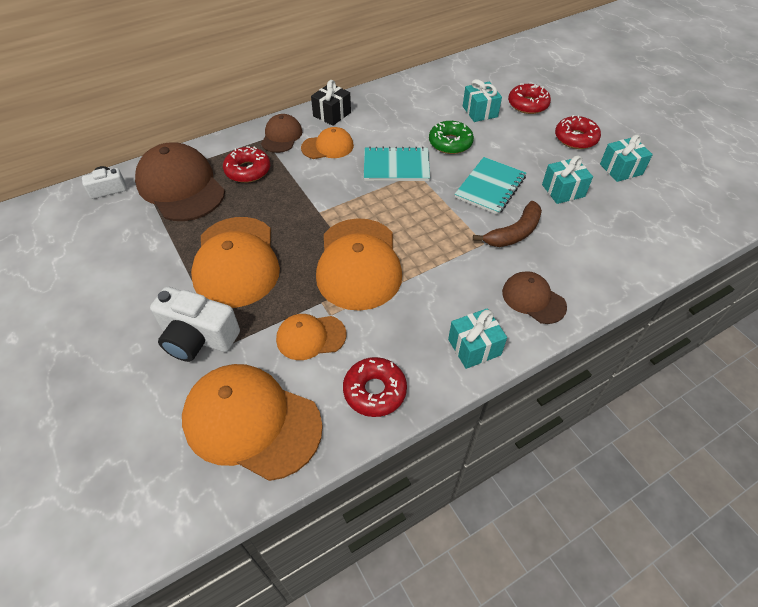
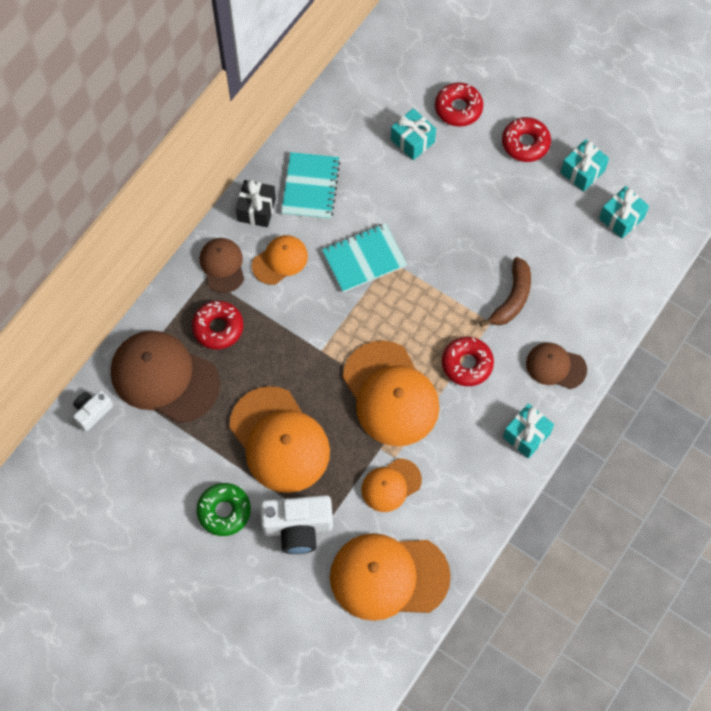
camera: 25 degrees left, 15 degrees up
(374, 391) = (467, 509): red donut -> red donut (467, 364)
(450, 143) = (403, 203): green donut -> green donut (224, 511)
(490, 187) = (467, 249): turquoise notebook -> turquoise notebook (310, 187)
(563, 190) = (537, 225): turquoise gift -> turquoise gift (621, 218)

